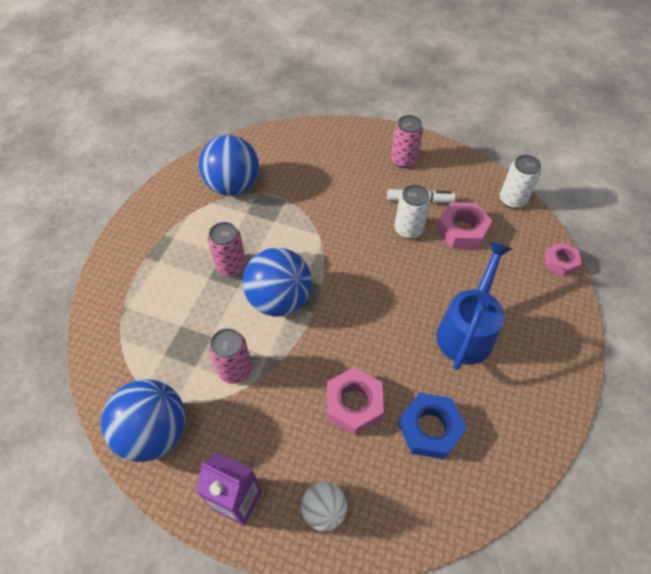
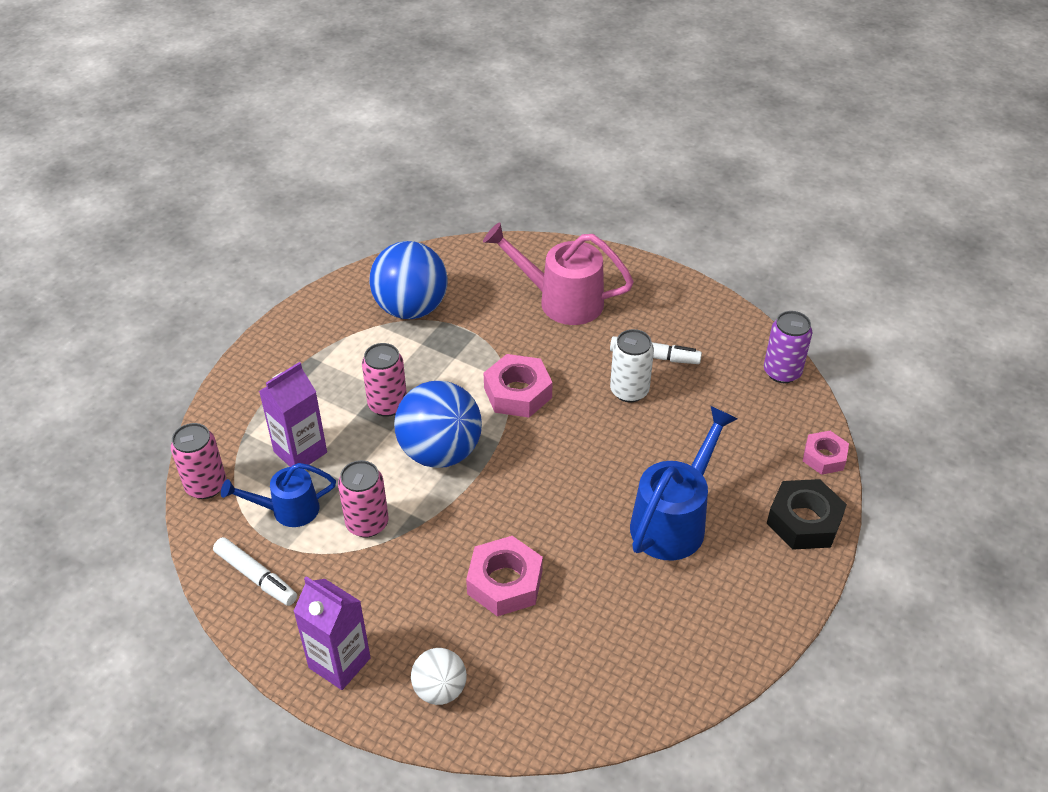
camera: 10 degrees right, 10 degrees down
(154, 432) = (256, 577): blue ball -> white marker
(170, 316) = (300, 452): none -> purple carton
(170, 368) = (288, 510): none -> blue watering can
(342, 166) = (561, 300): none -> pink watering can
(403, 160) = (646, 303): pink can -> pink can (206, 486)
(430, 429) = (593, 624): blue nut -> none
(462, 230) = (701, 401): pink nut -> pink nut (517, 393)
(512, 200) = (782, 372): white can -> purple can
(561, 315) = (804, 521): none -> black nut

